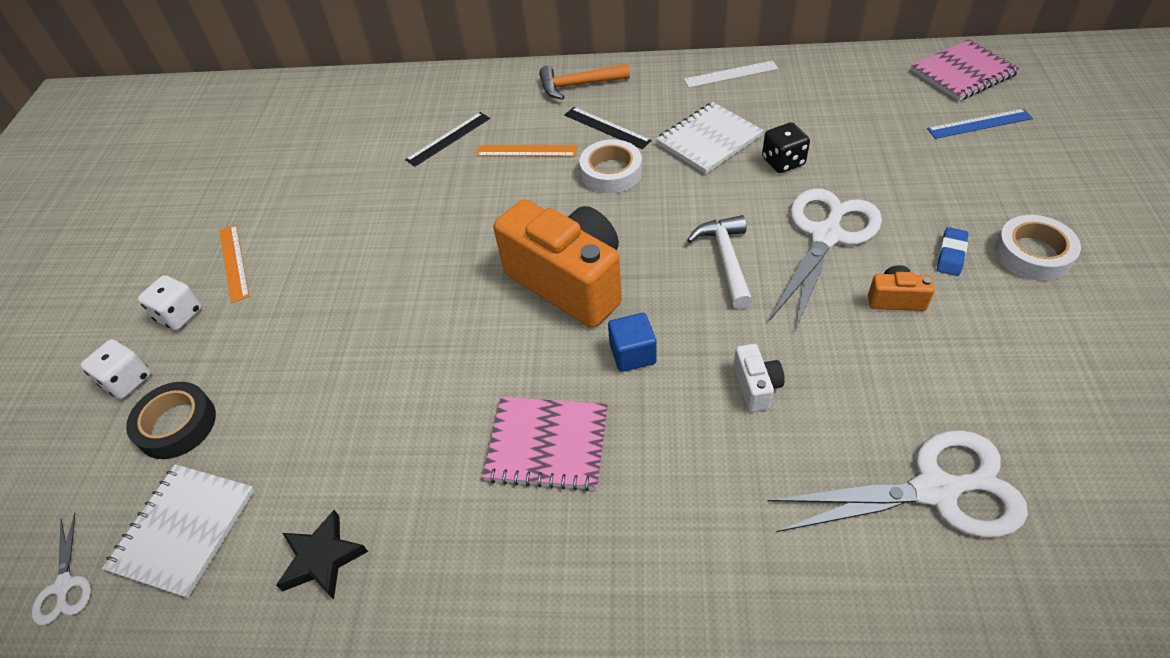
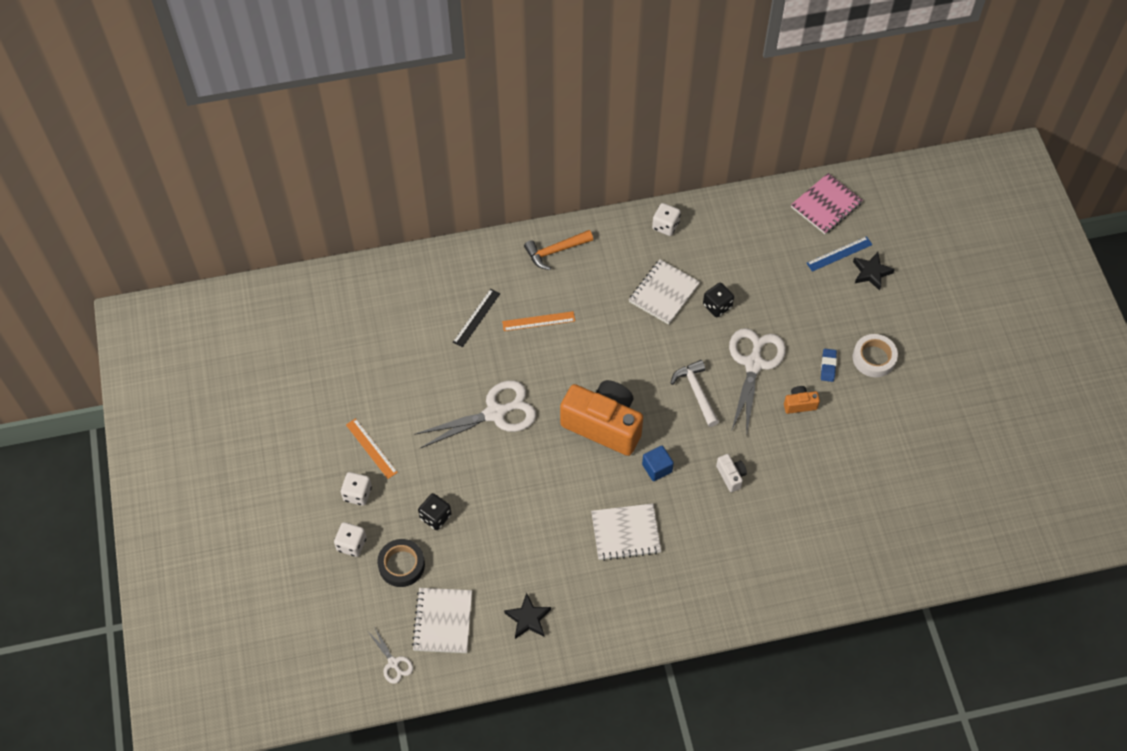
camera: 20 degrees left, 10 degrees up
(266, 364) = (435, 517): none -> black dice
(547, 445) = (626, 533): pink notebook -> white notebook
(606, 128) = (589, 291): black ruler -> none
(611, 172) = (604, 332): white tape -> none
(731, 74) = (665, 226): white ruler -> white dice
(935, 490) = (830, 517): white scissors -> white scissors (495, 413)
(1030, 149) = (871, 273): none -> black star

